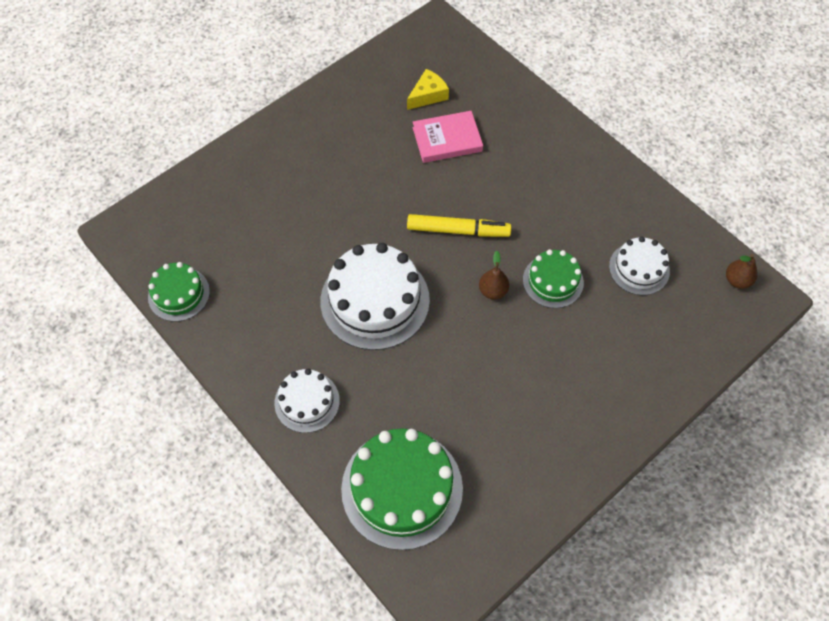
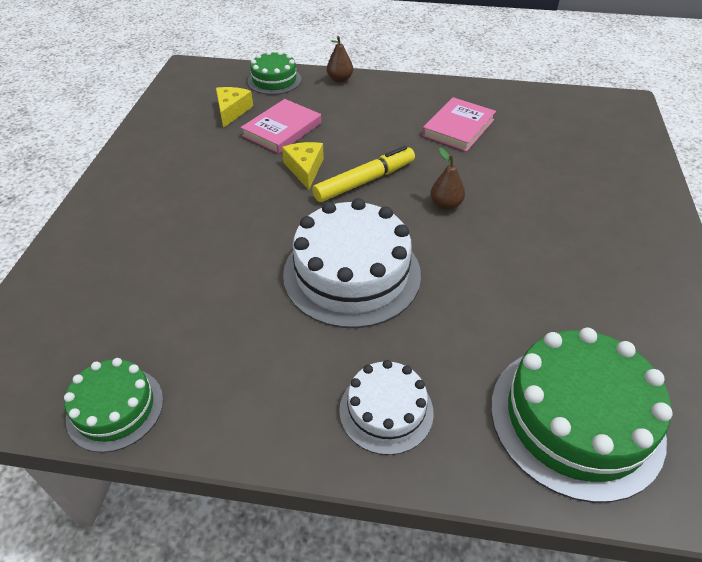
camera: 40 degrees left, 15 degrees down
(427, 190) = (305, 169): none -> yellow cheese
(553, 281) = (482, 172): green cake -> green cake (274, 80)
(584, 227) = (458, 128): none -> pink book
(639, 268) = (529, 131): white cake -> none
(737, 280) = (596, 104): brown pear -> brown pear (340, 79)

